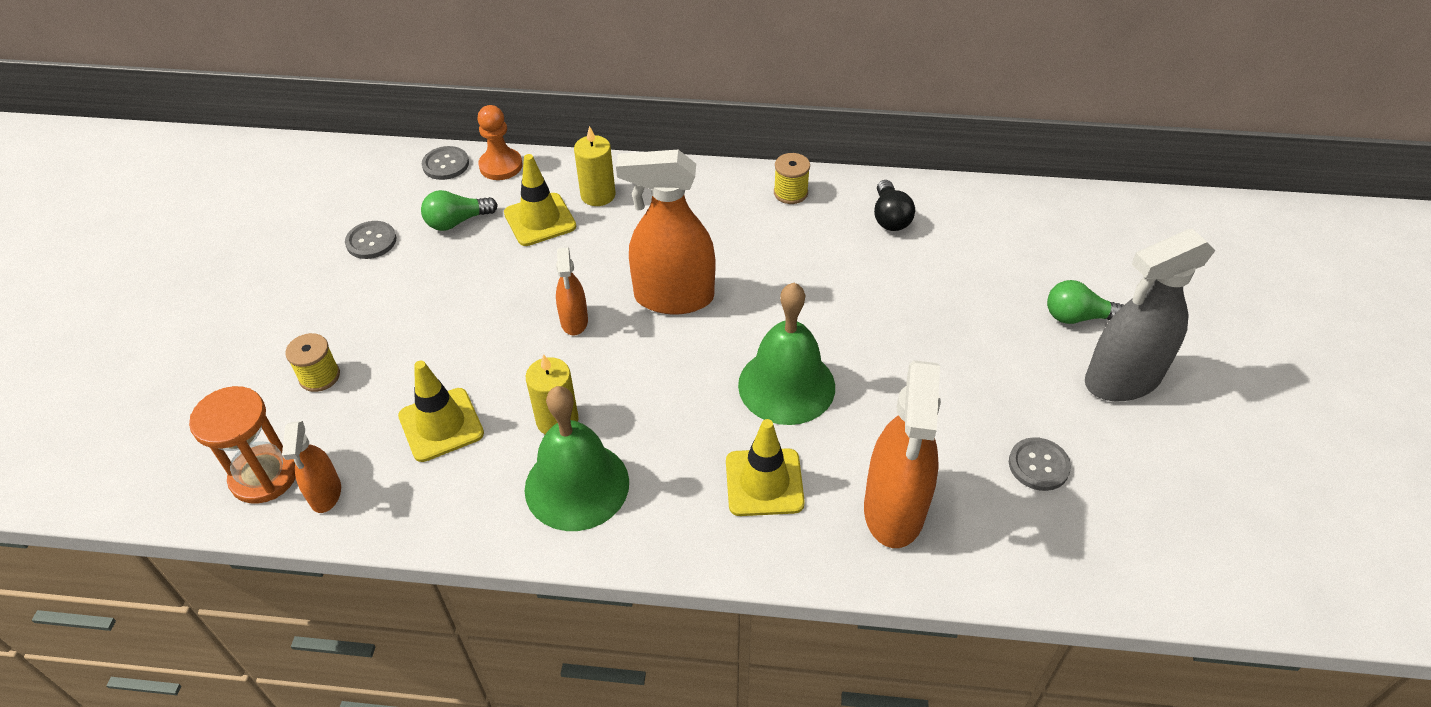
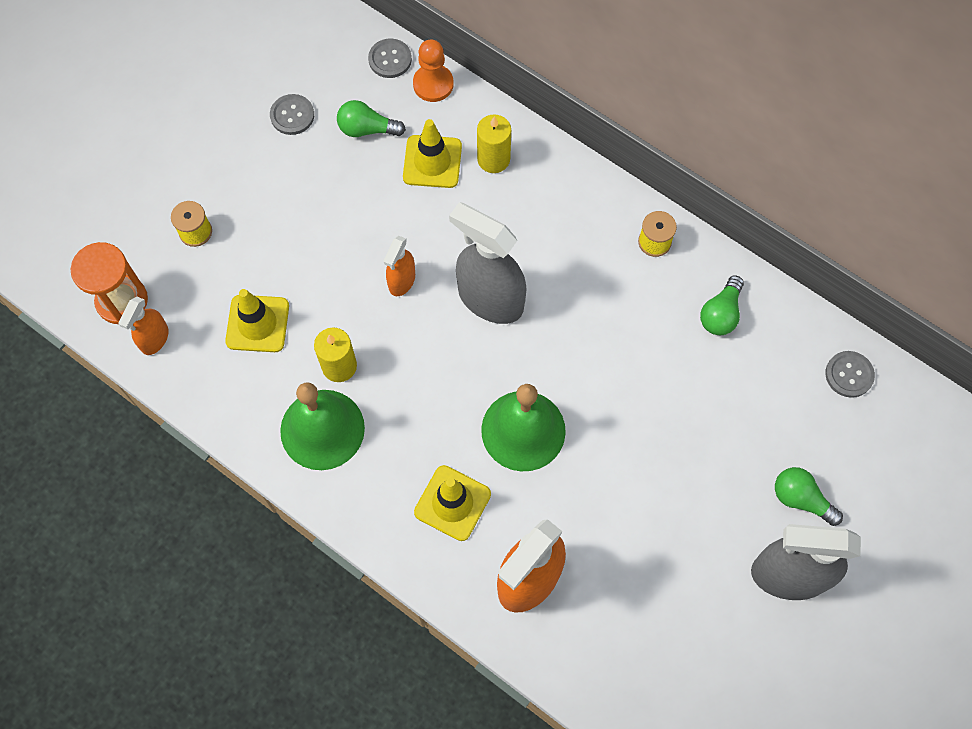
camera: 30 degrees right, 20 degrees up
(673, 297) = (490, 299): orange spray bottle -> grey spray bottle
(890, 217) = (720, 313): black light bulb -> green light bulb
(1038, 465) = (662, 607): grey button -> grey button (849, 375)

